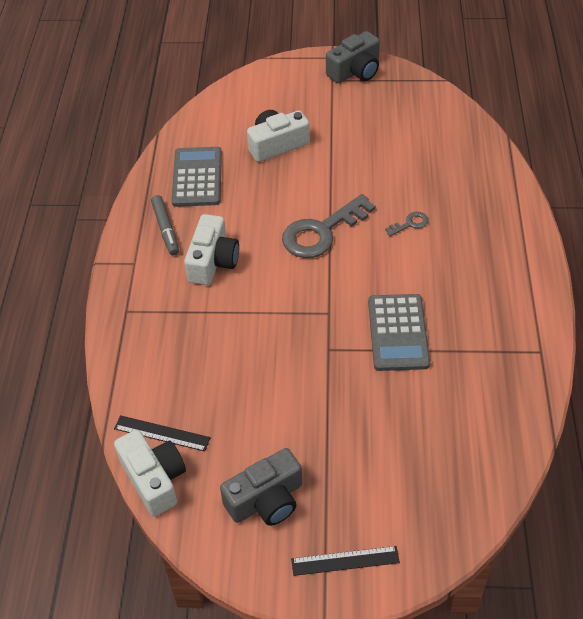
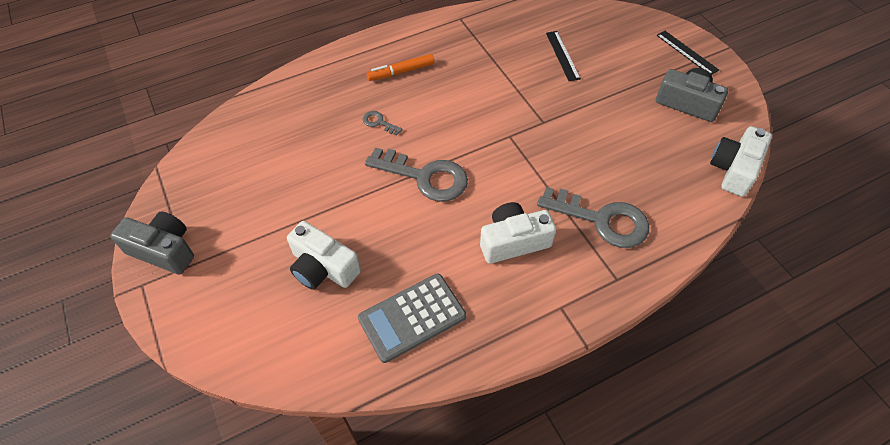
camera: 120 degrees left, 5 degrees up
(162, 433) = (698, 185): black ruler -> black ruler (562, 55)
(165, 229) = (501, 305): grey marker -> none
(185, 332) = (602, 220): none -> grey key
(398, 333) = (498, 90): grey calculator -> none
(474, 264) = (401, 72): none -> orange marker

